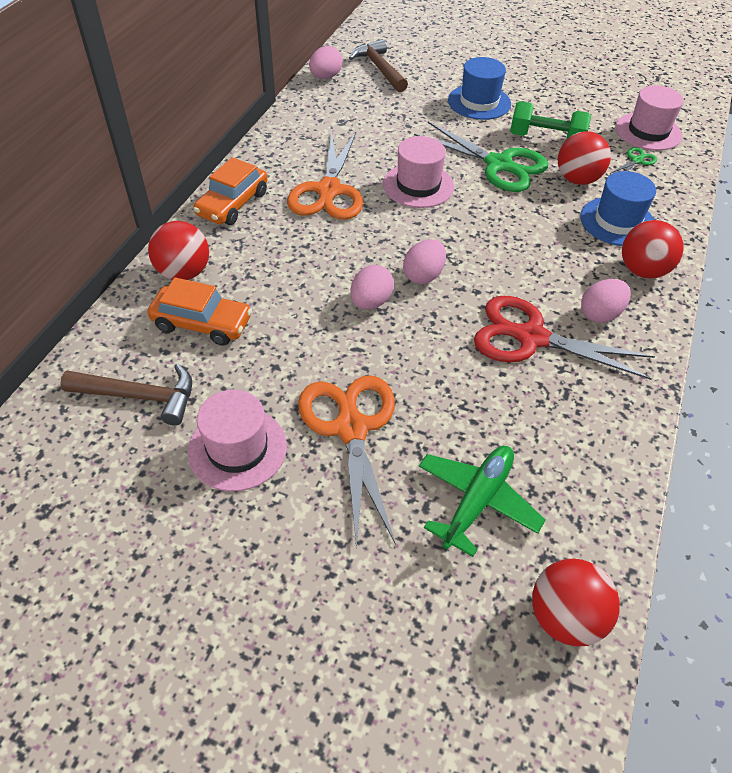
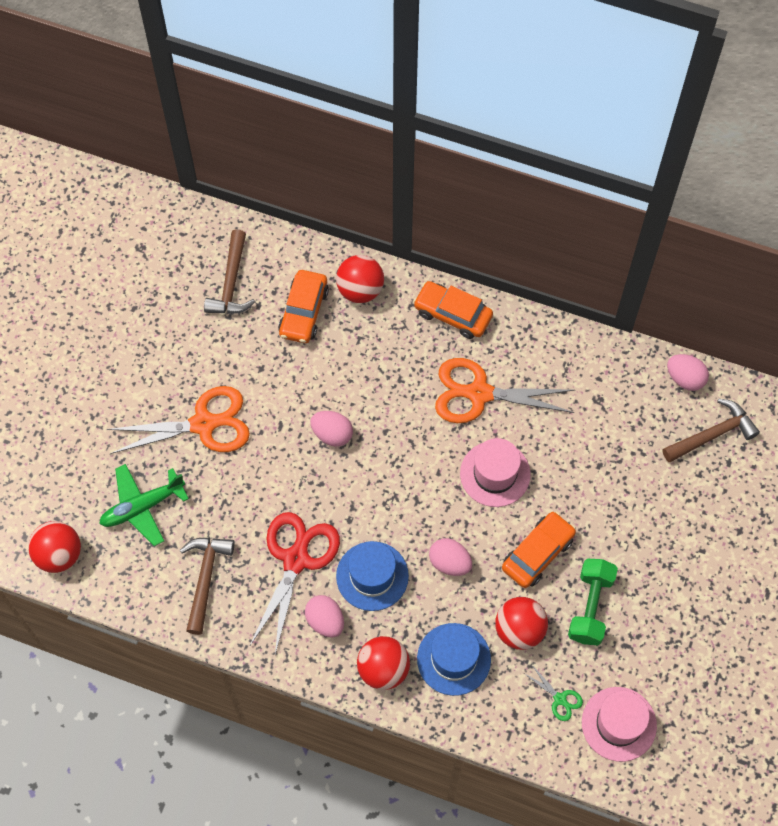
camera: 90 degrees right, 15 degrees up
(237, 448) = (186, 352): pink hat -> none
(423, 275) = (366, 476): pink egg -> pink egg (449, 562)
(477, 501) = (142, 507): green plane -> green plane turned 120 degrees clockwise
(479, 102) = (655, 541): blue hat -> blue hat (372, 576)
(499, 164) = (537, 553): green scissors -> orange car
(570, 426) = (205, 579): none -> brown hammer

